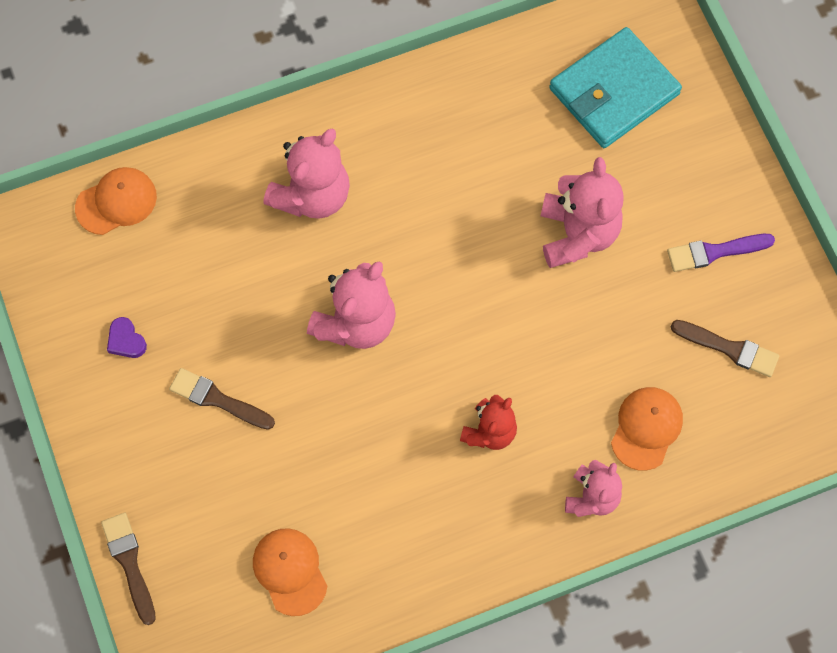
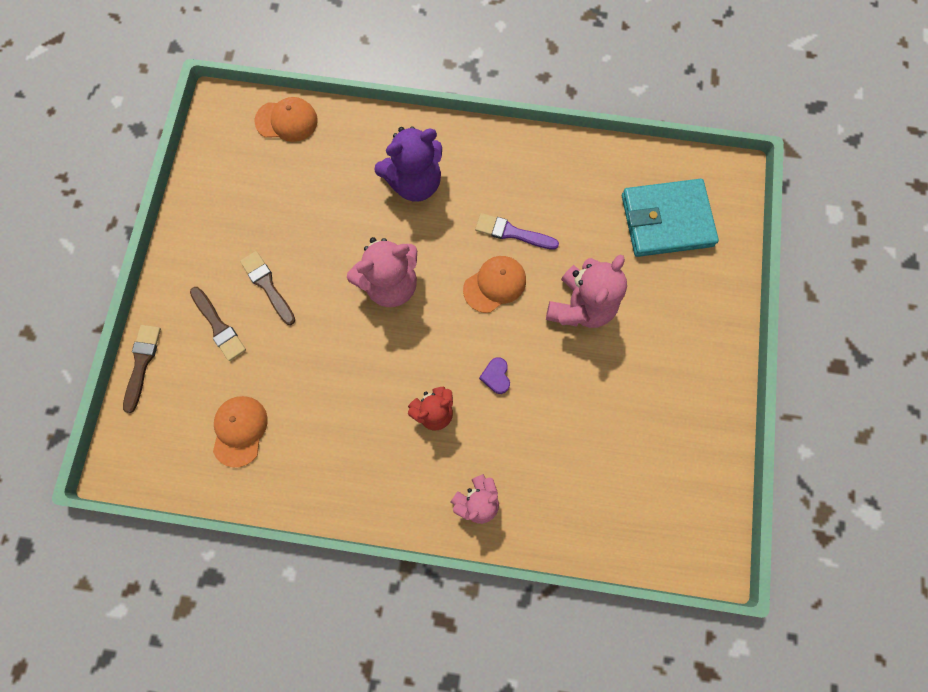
camera: 30 degrees right, 5 degrees up
(126, 340) = (235, 214): purple heart -> purple heart (496, 376)
(312, 195) = (414, 183): pink teddy bear -> purple teddy bear
(646, 428) = (546, 473): orange cap -> orange cap (495, 284)
(715, 252) = (673, 373): purple brush -> purple brush (512, 233)
(728, 348) = (641, 449): brown brush -> brown brush (218, 326)

